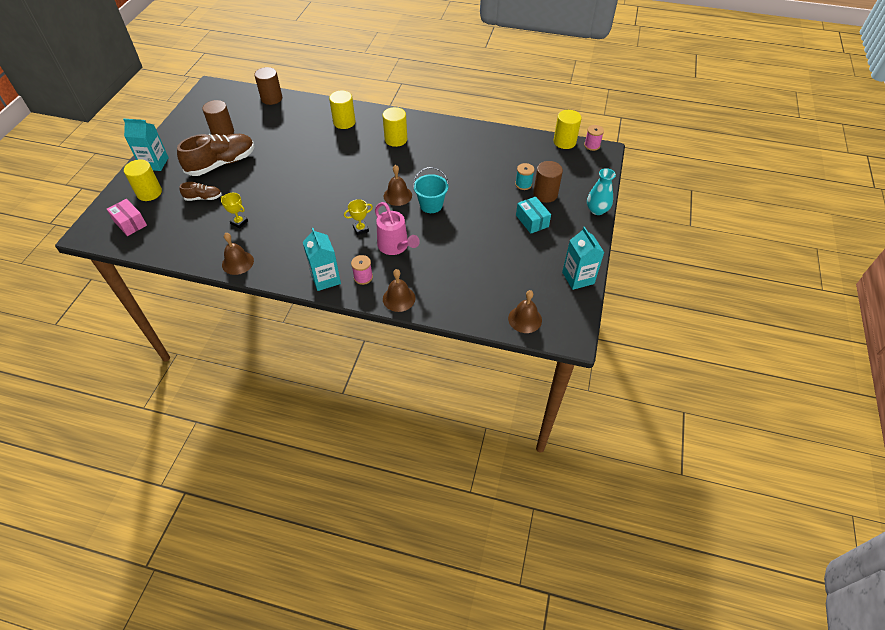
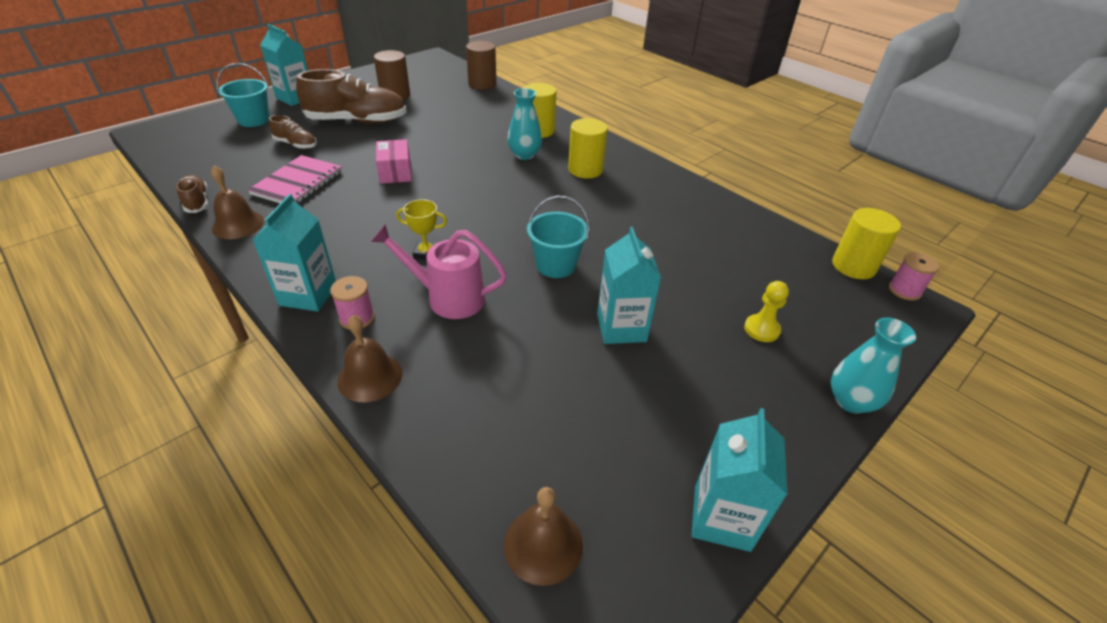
camera: 30 degrees right, 10 degrees down
(130, 223) = (197, 139): pink box -> pink box (395, 172)
(149, 193) = (253, 120): yellow cylinder -> turquoise bucket
(193, 261) = (197, 202): none -> brown shoe
(239, 222) = (298, 183): yellow trophy -> pink notebook
(352, 144) = (524, 155): none -> turquoise vase
(395, 247) = (447, 298): pink watering can -> pink watering can turned 105 degrees clockwise
(397, 195) = (520, 233): brown bell -> none
(486, 222) = (621, 327): none -> turquoise carton
(523, 184) = (732, 298): turquoise spool -> none
(532, 221) = (704, 362): turquoise box -> none
(545, 194) = (761, 329): brown cylinder -> yellow pawn

